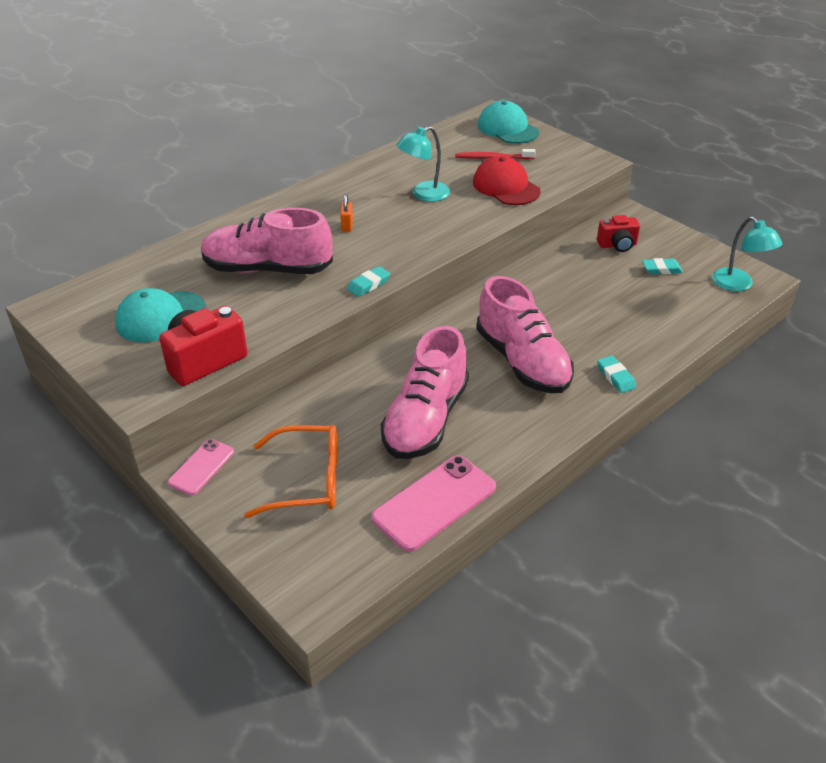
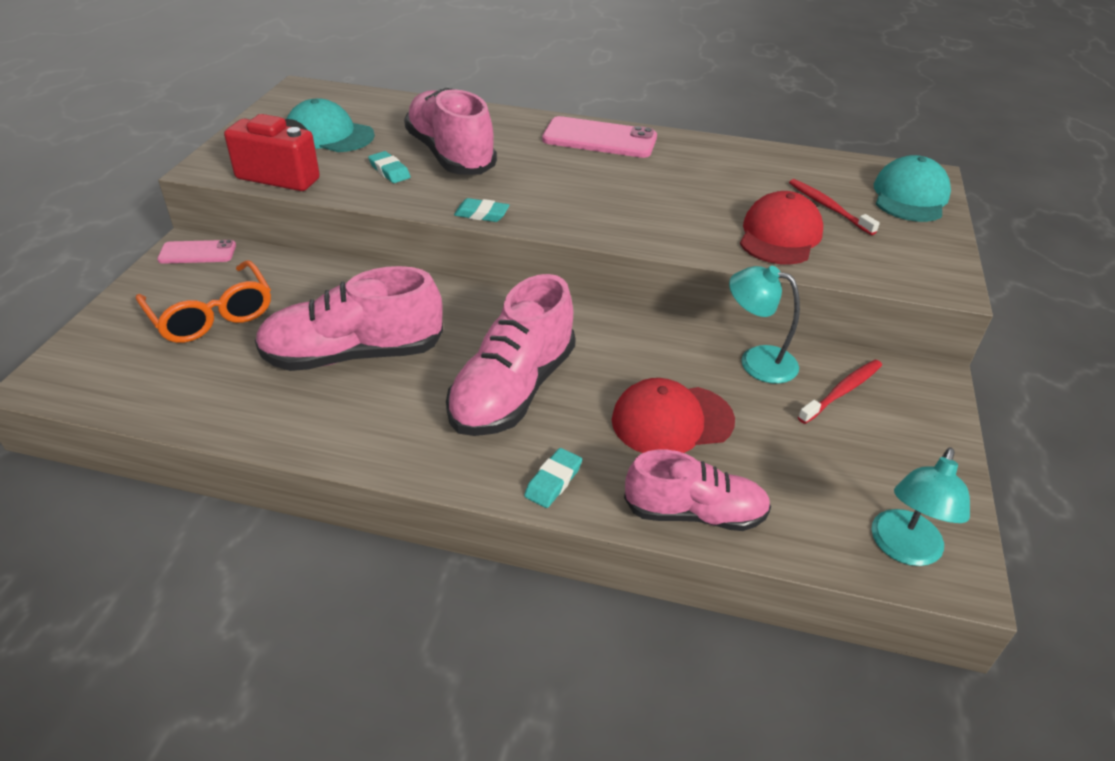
camera: 55 degrees right, 0 degrees up
(347, 226) = (571, 168): orange padlock -> none
(423, 194) = (688, 190): turquoise lamp -> turquoise lamp (756, 361)
(434, 503) = (223, 408): pink phone -> pink phone (599, 138)
(597, 312) = (672, 420): none -> red cap
(617, 245) = (842, 391): red camera -> red toothbrush
(661, 269) = (839, 451): turquoise eraser -> turquoise eraser (389, 171)
(674, 337) = (695, 513): none -> pink shoe

